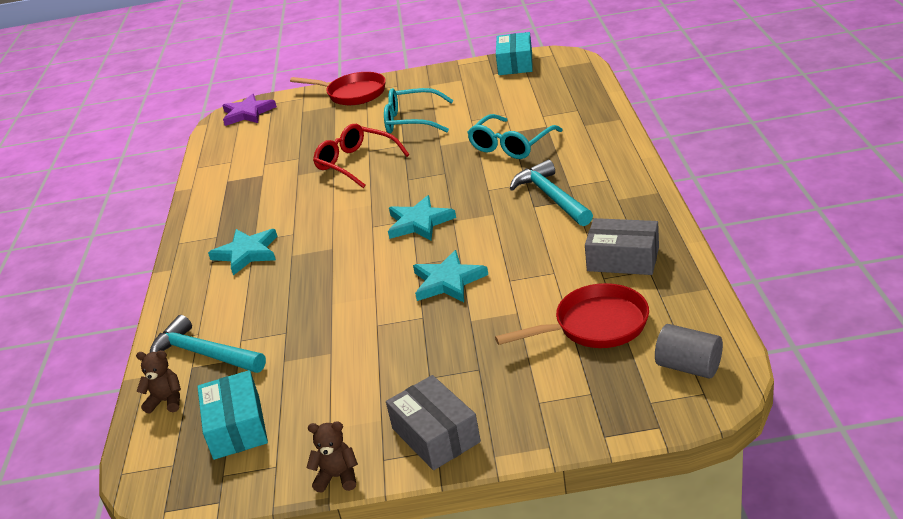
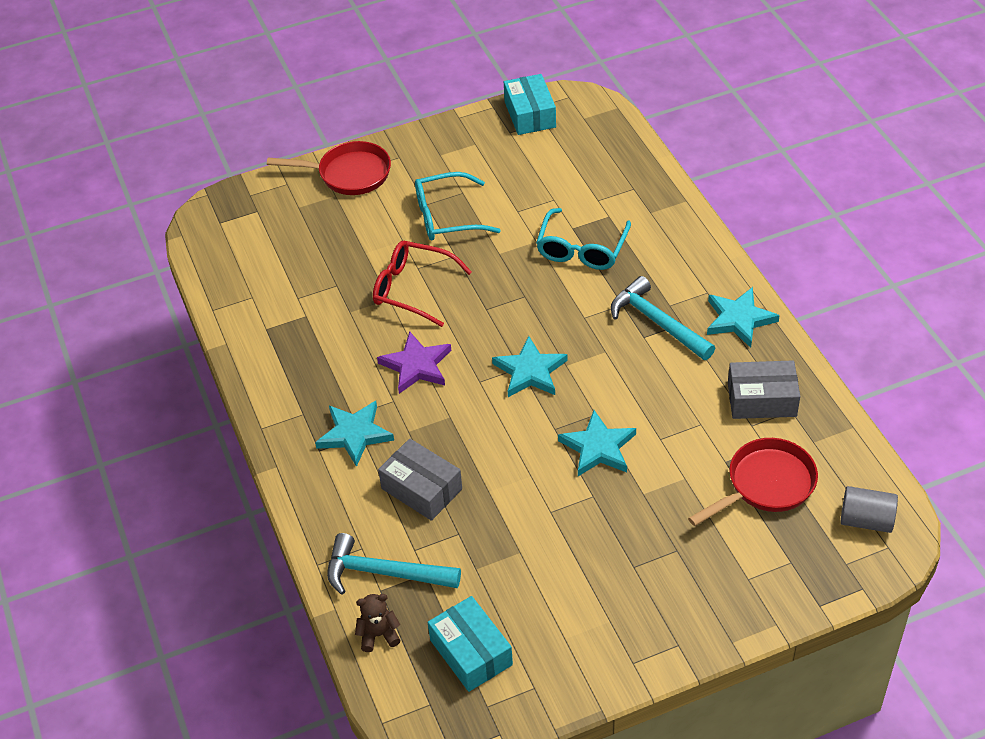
camera: 20 degrees left, 15 degrees up
(247, 113) = (227, 214): purple star -> purple star (416, 366)
(337, 477) = (600, 688): brown teddy bear -> none
(436, 435) = (669, 629): grey box -> grey box (421, 489)
(629, 199) = (739, 319): none -> turquoise star

